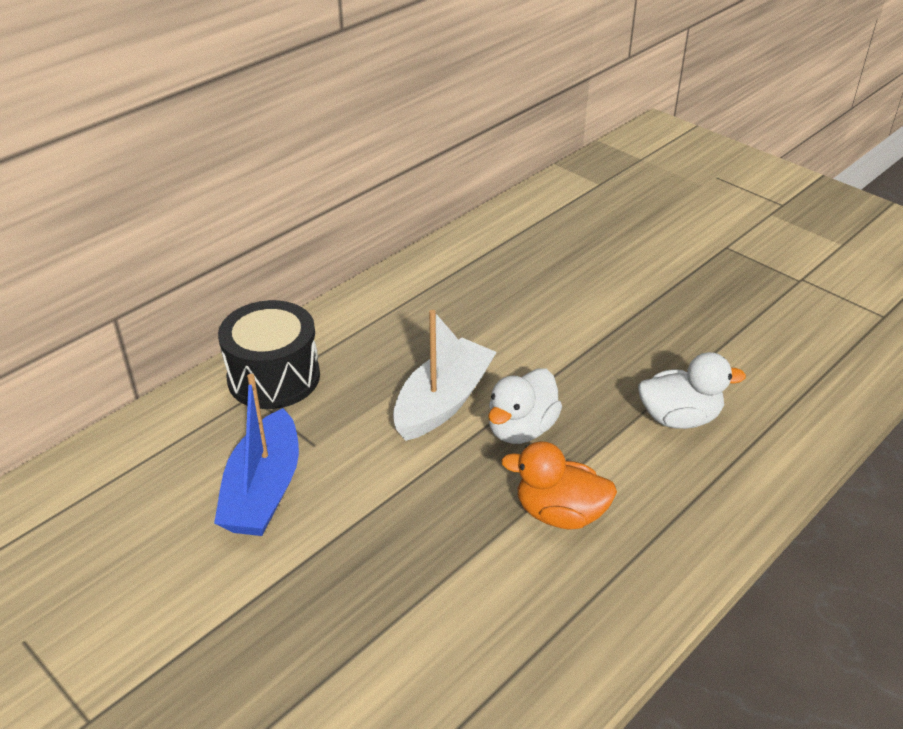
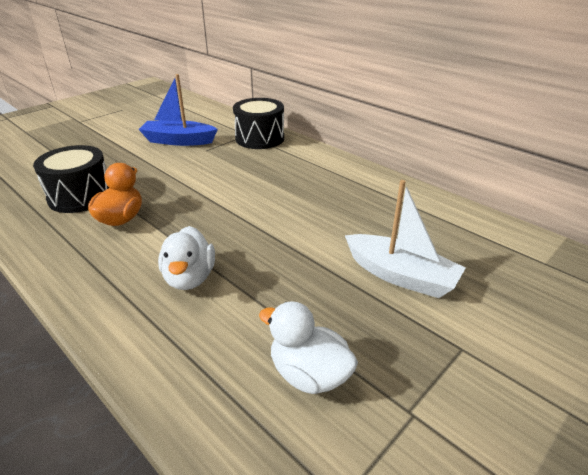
camera: 90 degrees right, 5 degrees down
(443, 402) = (230, 183): white boat -> white boat (400, 275)
(491, 590) = (80, 196): none -> black drum
(521, 429) = (199, 208): white duck -> white duck (309, 374)

